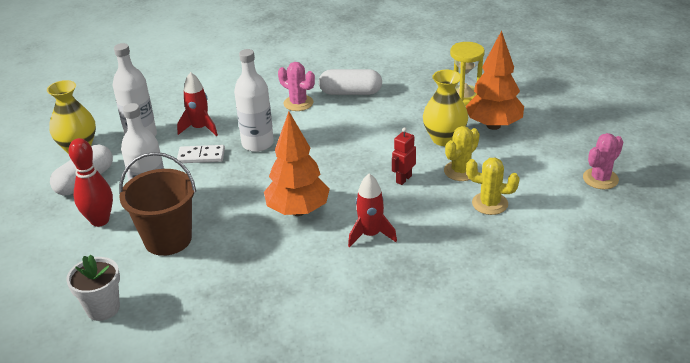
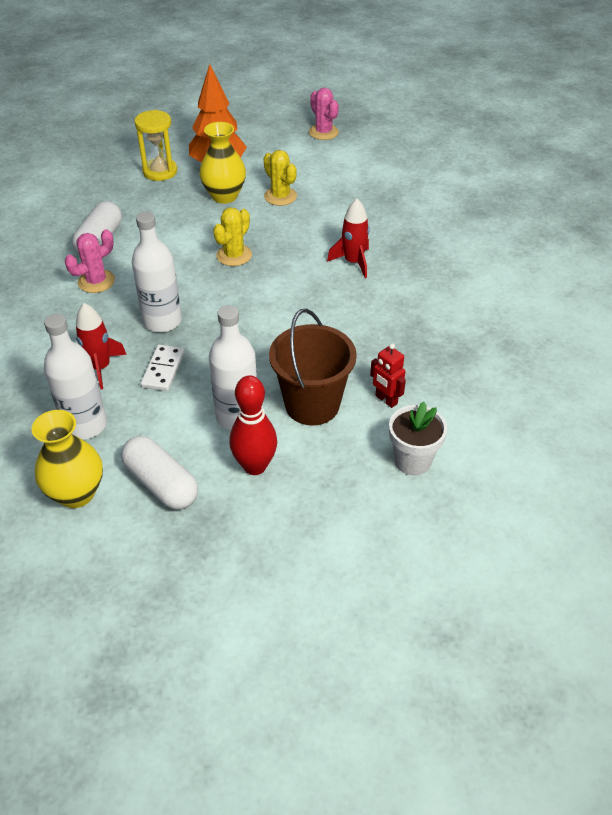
camera: 80 degrees left, 10 degrees up
(298, 211) = (299, 303): orange tree -> none
(403, 179) = (277, 230): red robot -> red robot (386, 400)
(490, 203) = (334, 190): yellow cactus -> yellow cactus (234, 255)

